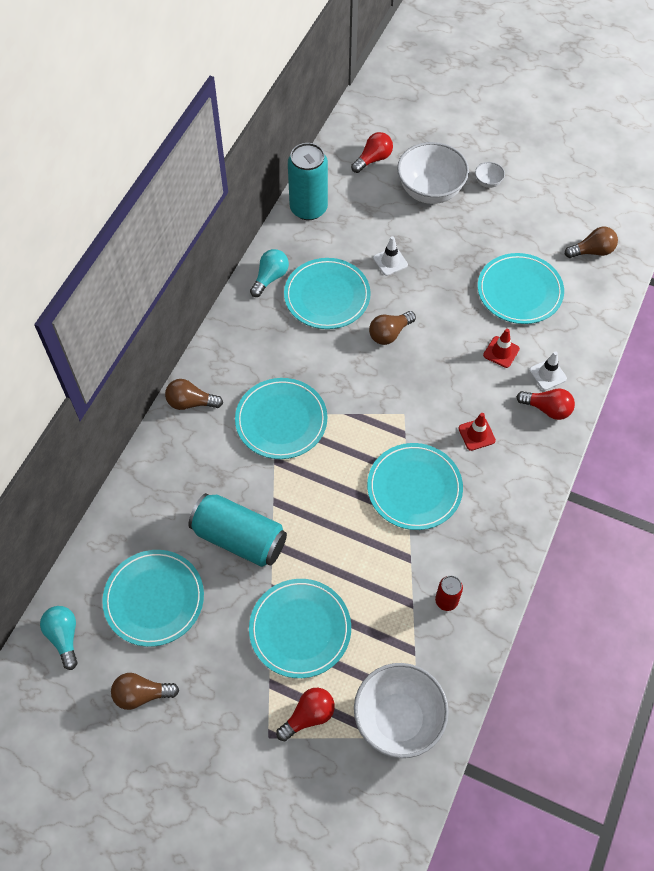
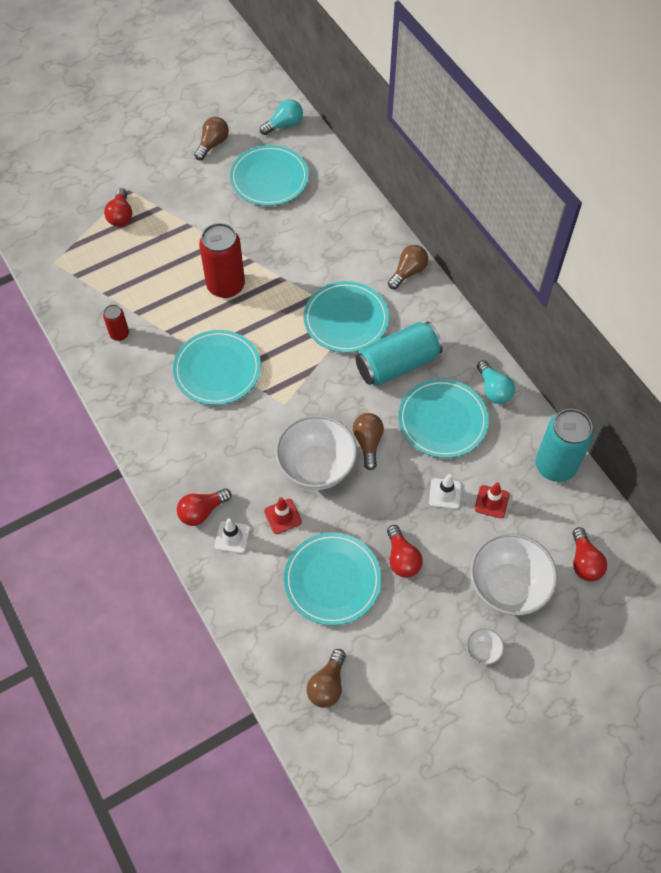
camera: 125 degrees right, 0 degrees up
(64, 637) = (284, 125): turquoise light bulb -> turquoise light bulb turned 45 degrees counterclockwise
(239, 538) = (272, 244): turquoise can -> turquoise can (397, 364)
(300, 629) = (178, 241): turquoise plate -> none
(319, 545) = (226, 285): none -> red can
(398, 719) = (74, 259): white bowl -> white bowl (316, 467)
(465, 259) = (402, 558): none -> red light bulb
(476, 434) = (224, 442): red traffic cone -> red traffic cone (491, 502)

